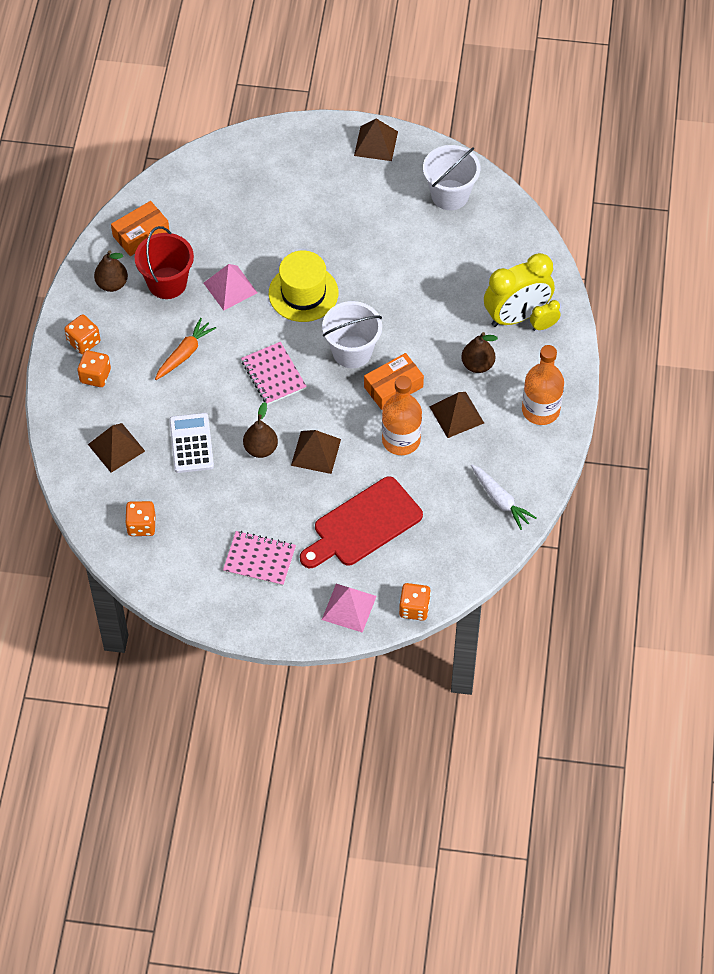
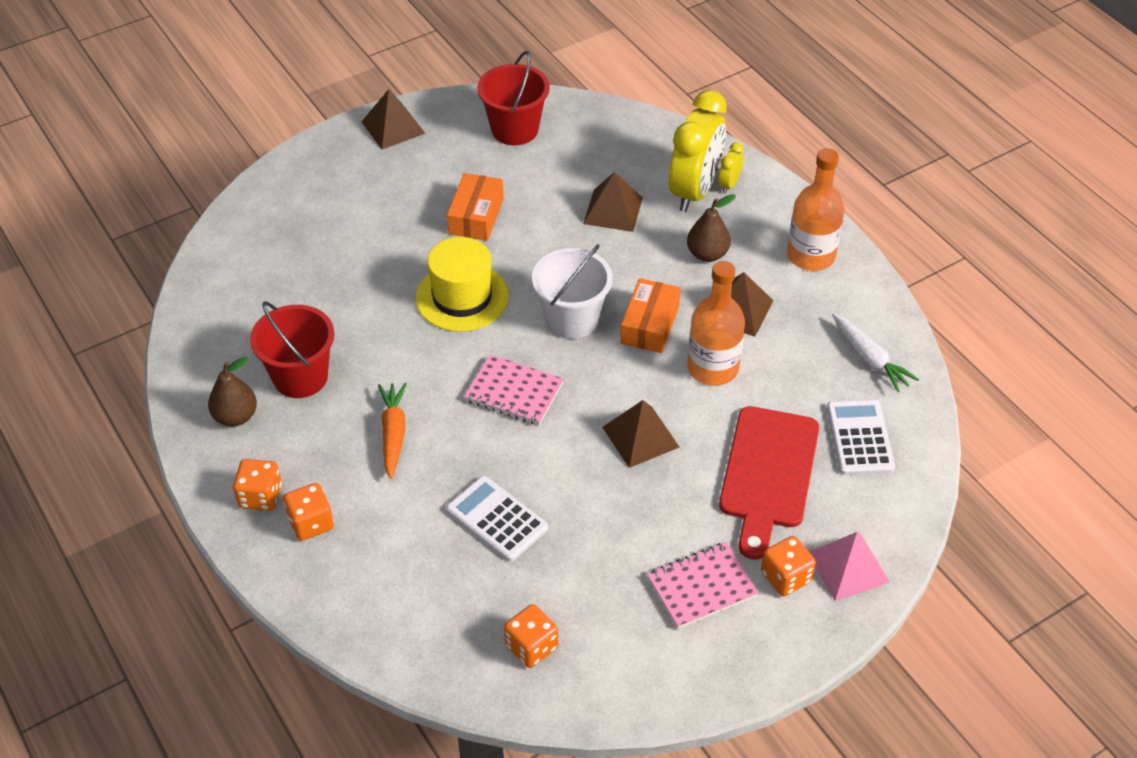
camera: 40 degrees left, 10 degrees down
(116, 447) = (414, 582): brown pyramid -> brown pyramid (613, 210)
(141, 234) = (221, 348): orange box -> orange box (476, 216)
(230, 287) = (377, 339): pink pyramid -> none
(260, 448) = (579, 473): brown pear -> none
(414, 608) = (911, 519): orange dice -> orange dice (786, 577)
(438, 542) = (859, 438): none -> white calculator
(450, 195) = (515, 129): white bucket -> red bucket
(500, 500) = (869, 358): white carrot -> white carrot turned 45 degrees clockwise

